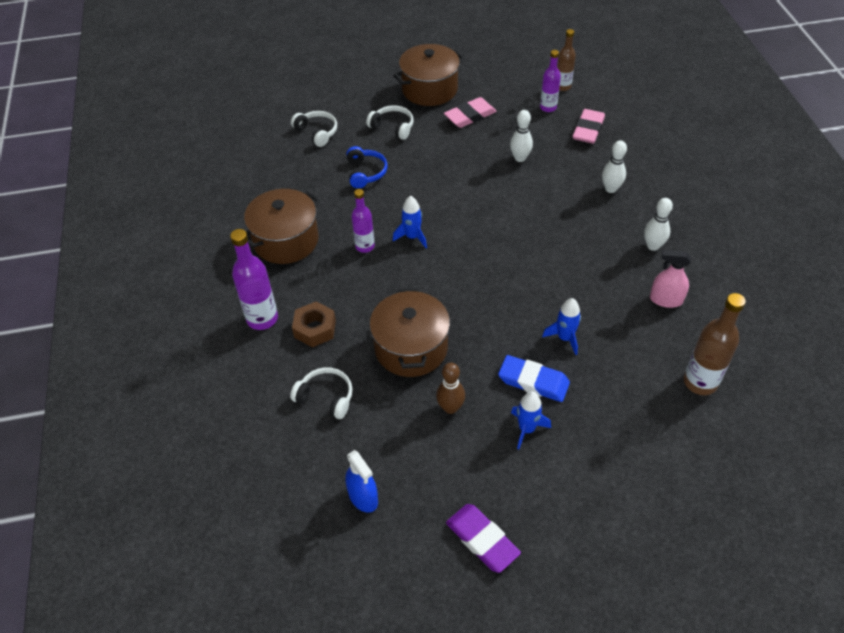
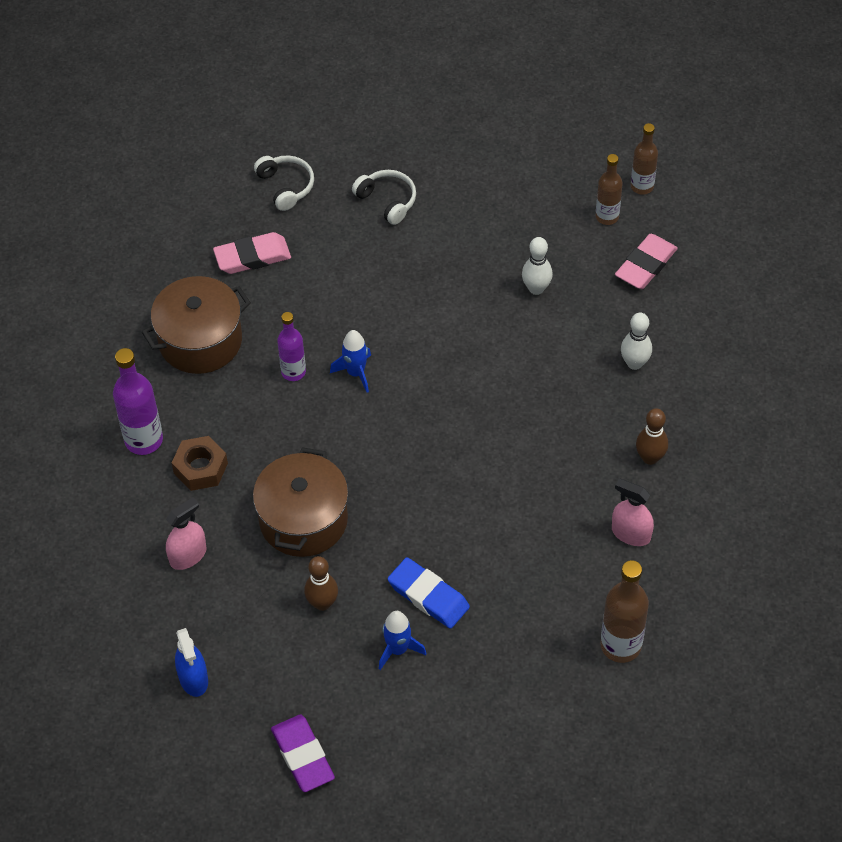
camera: 15 degrees right, 5 degrees up
(326, 397) = (188, 555): white headphones -> pink spray bottle
(365, 172) = (329, 264): blue headphones -> none
(429, 89) = (458, 149): brown pot -> none
(470, 116) = (496, 206): pink eraser -> pink eraser (252, 257)
(548, 107) = (607, 217): purple bottle -> brown bottle
(564, 338) = (487, 552): blue rocket -> none
(653, 246) = (650, 458): white bowling pin -> brown bowling pin

